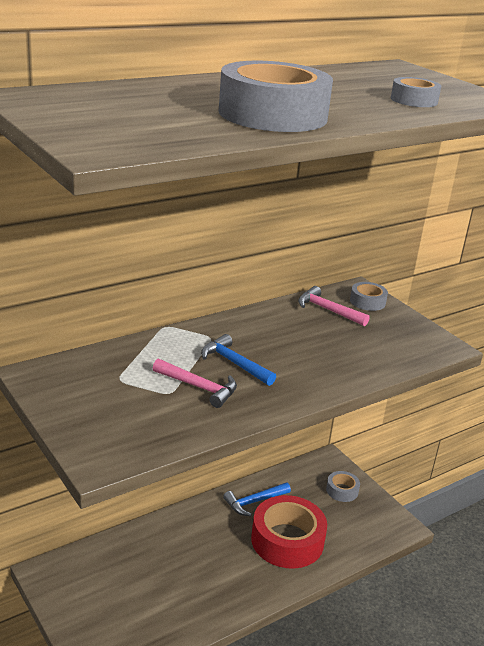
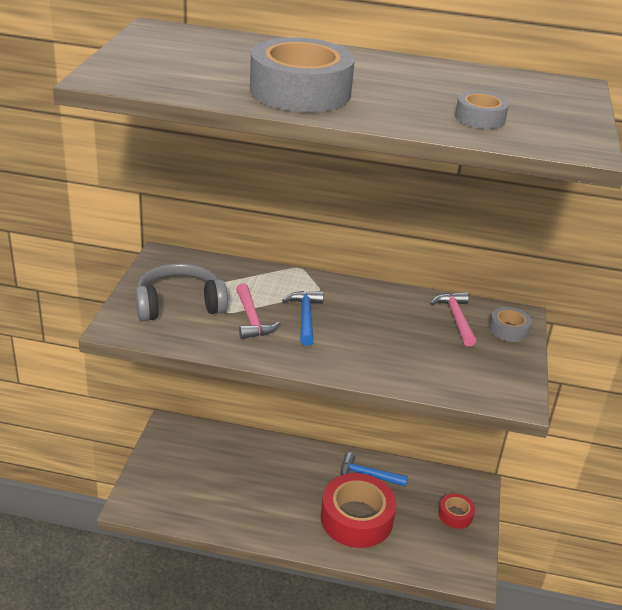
camera: 45 degrees right, 5 degrees up
(120, 408) = (179, 304): none -> grey headphones
(342, 490) = (455, 515): grey tape -> red tape

